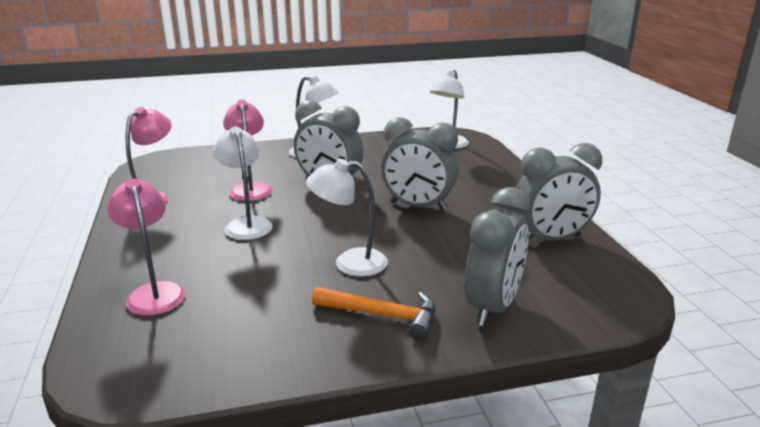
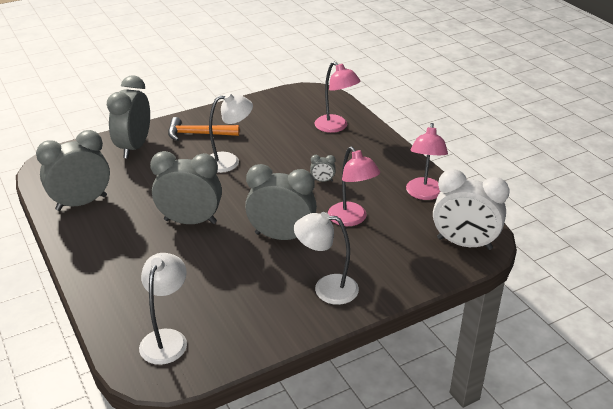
camera: 165 degrees right, 10 degrees up
(172, 162) = (464, 243): none -> white clock
(246, 224) = (322, 181): white lamp -> grey clock

